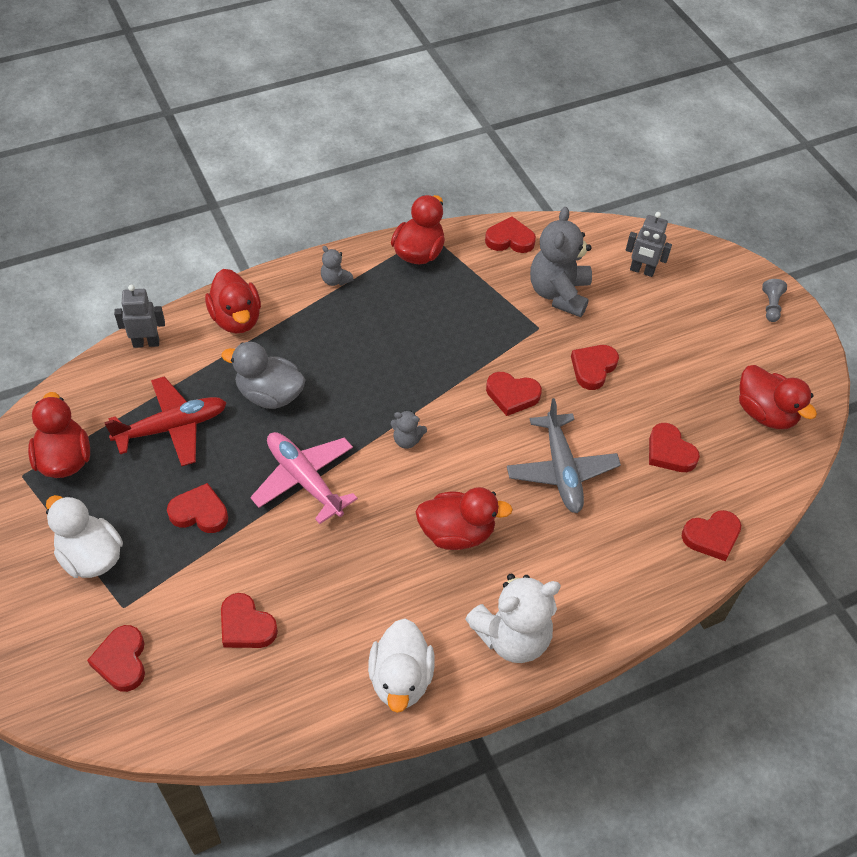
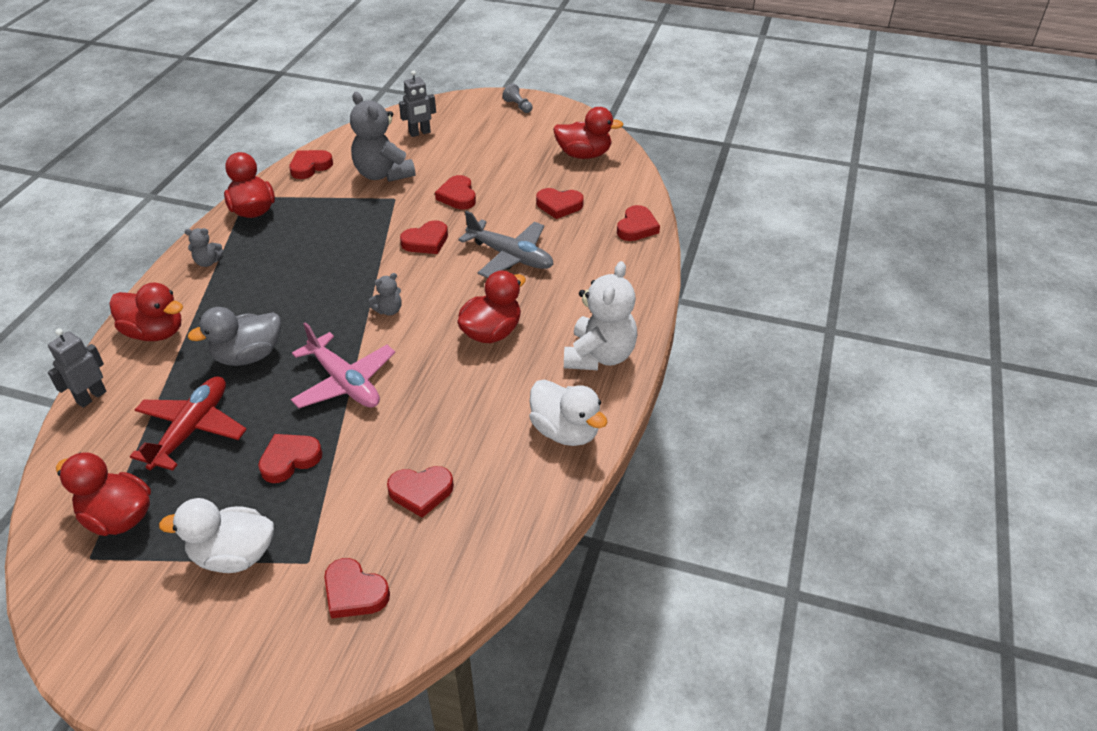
camera: 45 degrees left, 10 degrees down
(304, 480) = (345, 382): pink plane -> pink plane turned 135 degrees counterclockwise

